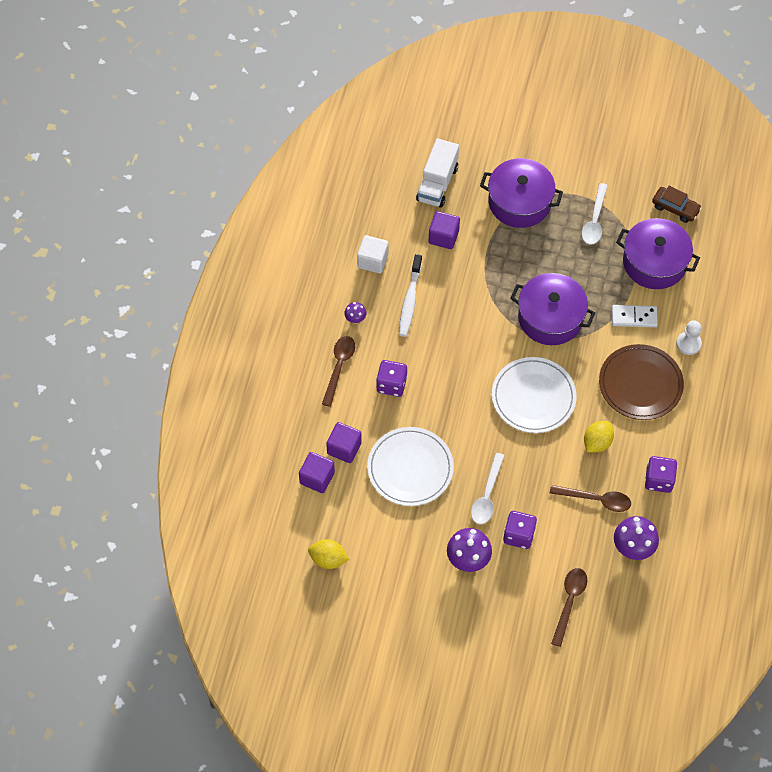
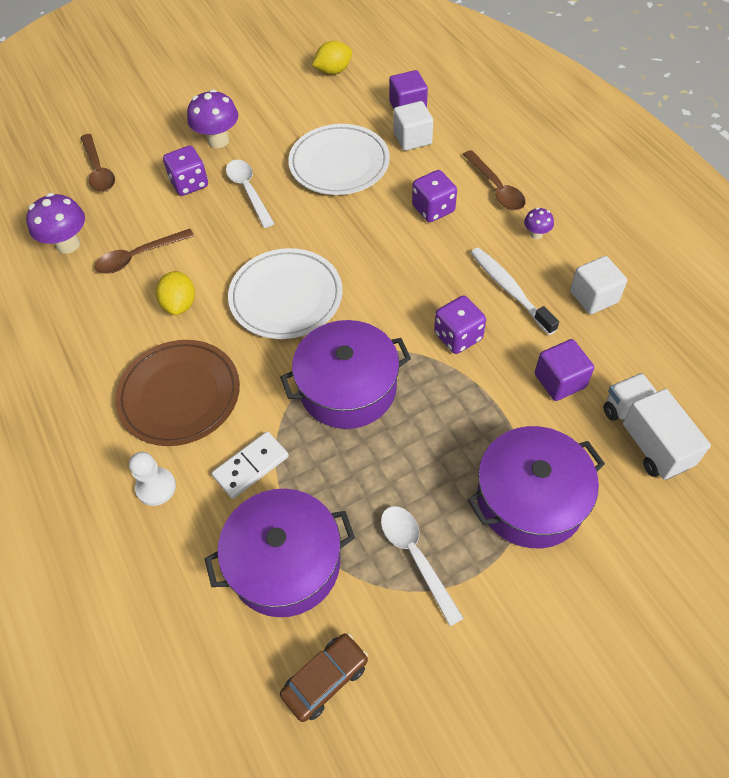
camera: 140 degrees right, 5 degrees down
(344, 448) = (412, 138): purple cube -> white cube
(659, 480) = (84, 317): purple dice -> purple dice (458, 336)
(675, 208) = (325, 679): brown car -> brown car turned 150 degrees clockwise

